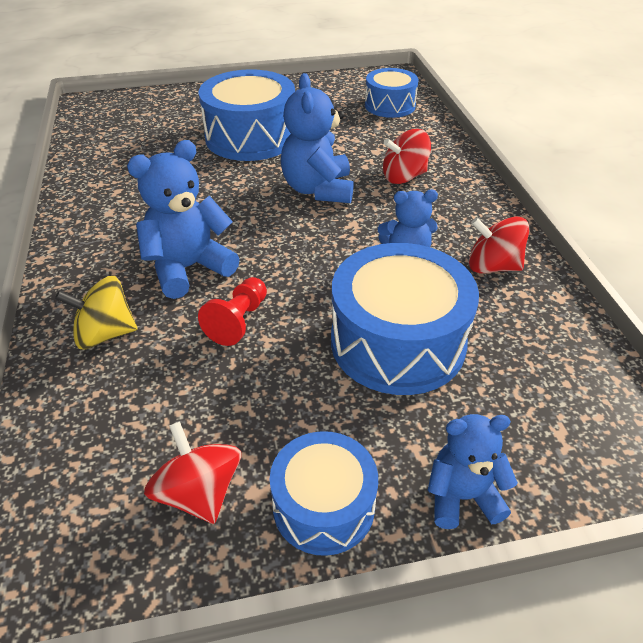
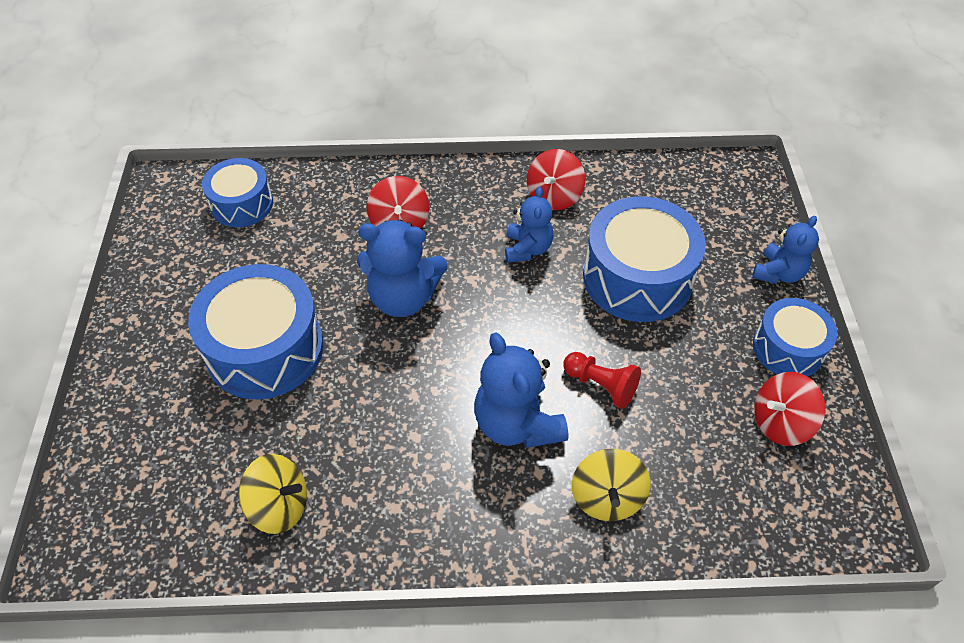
camera: 80 degrees left, 10 degrees up
(115, 164) = (279, 505): none -> yellow spinning top
(462, 496) = (778, 273): blue teddy bear -> blue teddy bear turned 150 degrees counterclockwise

